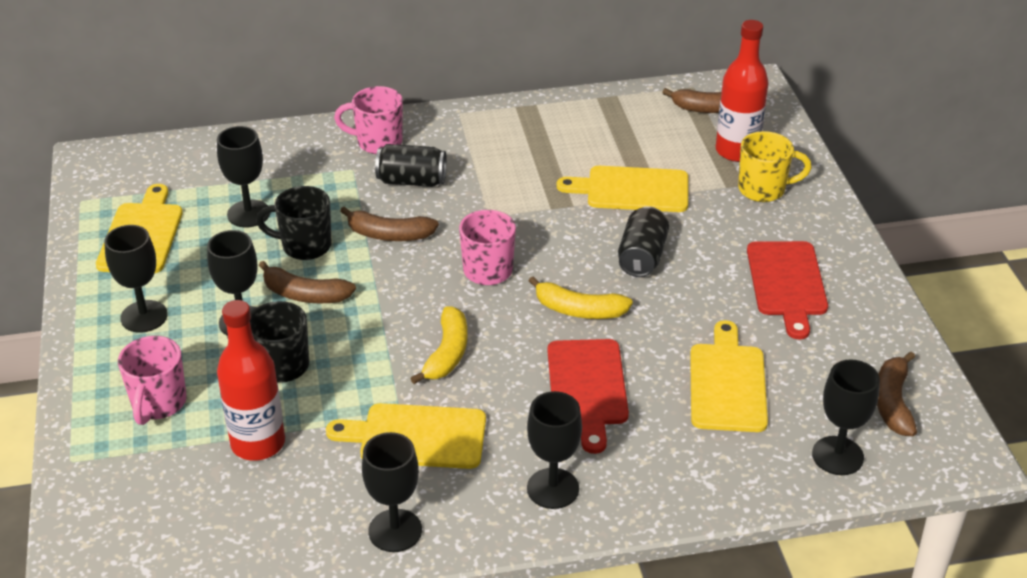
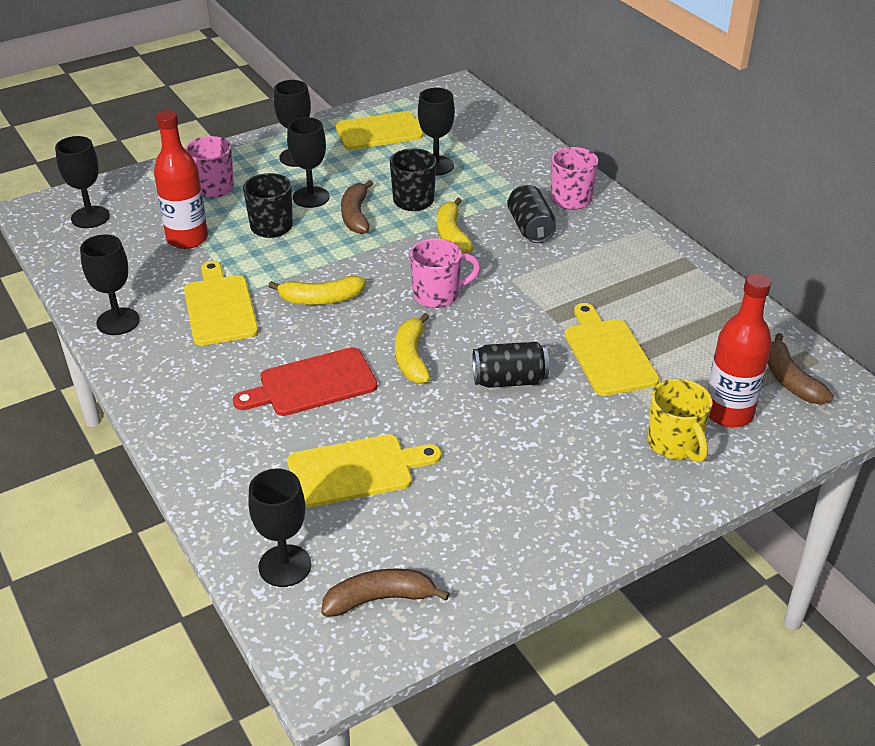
camera: 70 degrees right, 0 degrees up
(389, 235) = (452, 235): brown banana -> yellow banana
(553, 488) = (185, 390): black goblet -> black goblet (90, 217)
(787, 283) = (528, 488): red cutting board -> none

